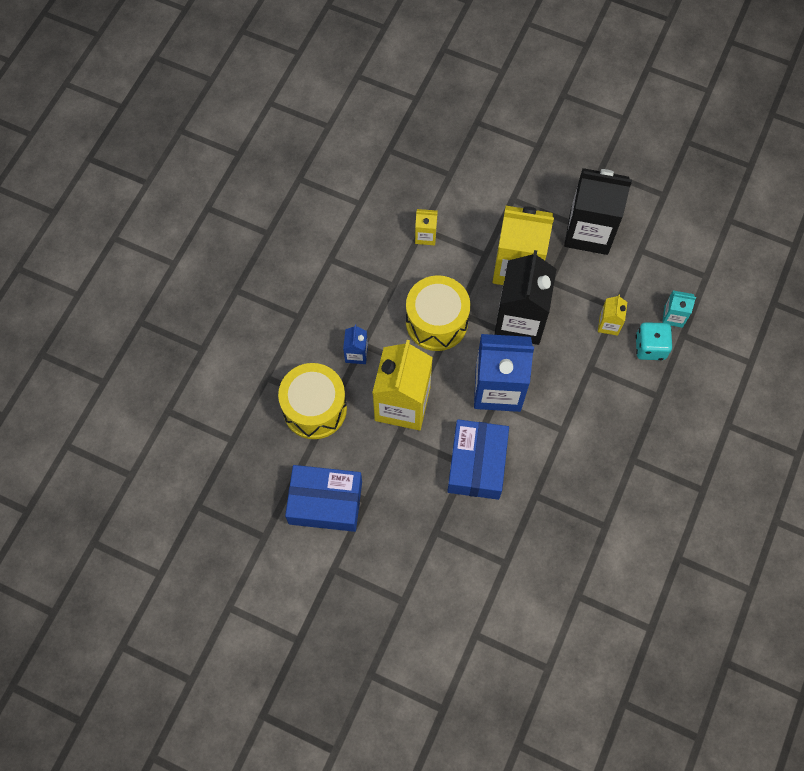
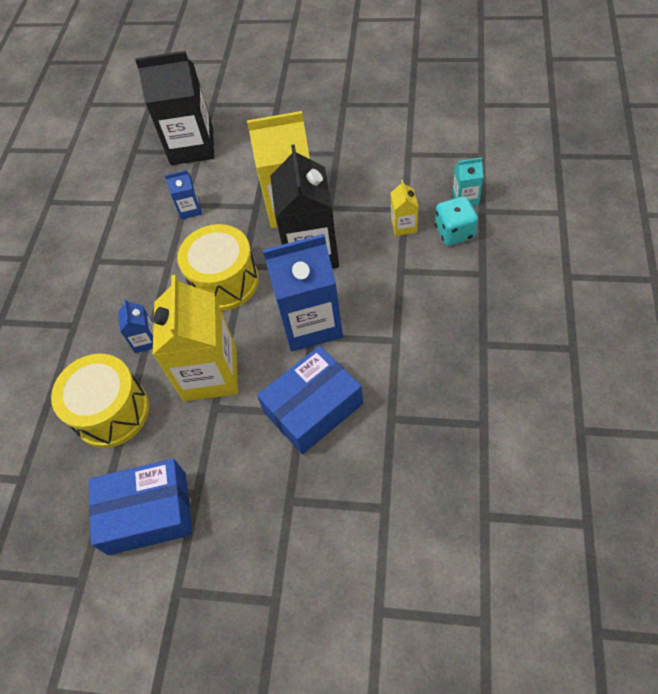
camera: 10 degrees left, 10 degrees down
(425, 236) = (190, 209): yellow carton -> blue carton
(477, 464) = (313, 408): blue box -> blue box turned 60 degrees clockwise
(589, 232) = (352, 155): black carton -> black carton (192, 146)

